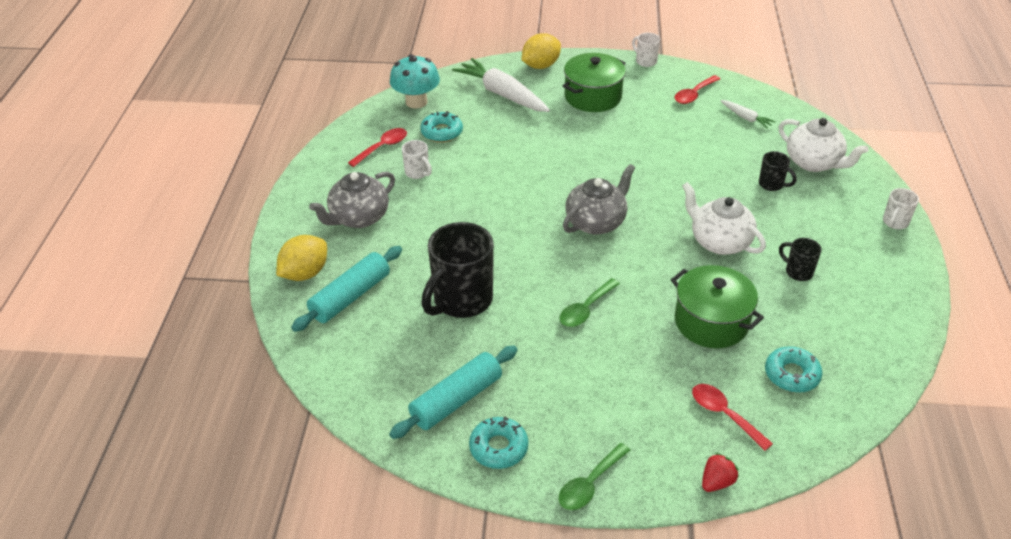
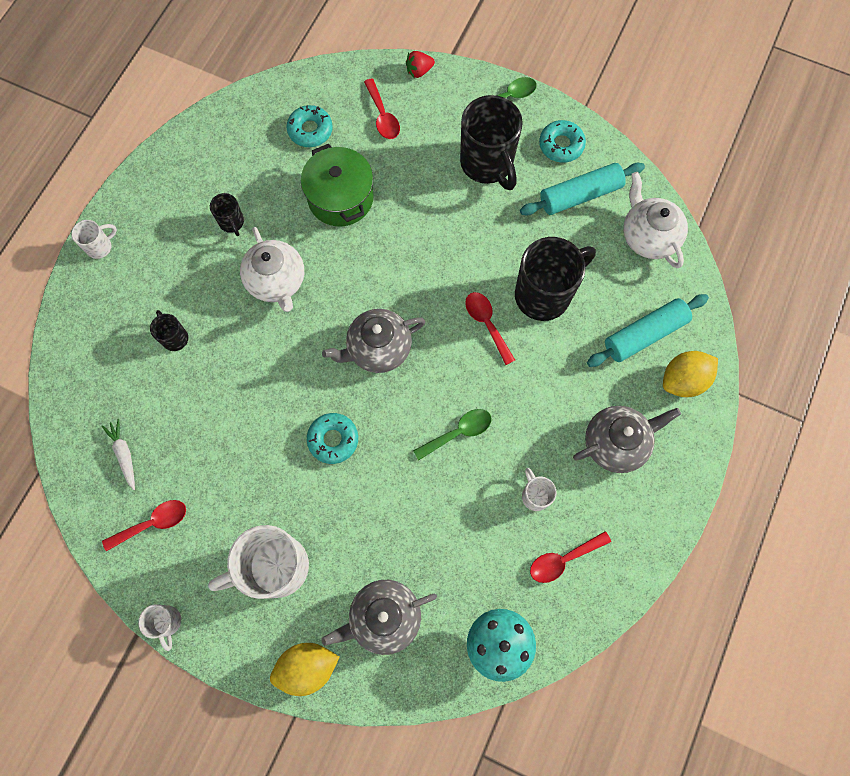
camera: 160 degrees left, 30 degrees up
(442, 132) = (485, 563): turquoise donut -> turquoise donut (333, 439)
(502, 94) = (384, 617): white carrot -> grey teapot
(507, 264) = (486, 324): none -> red spoon
(575, 400) = (487, 164): none -> black mug
(585, 309) = (439, 247): green spoon -> green spoon (458, 432)
(593, 96) = (275, 567): green pot -> white mug
(813, 163) = (109, 353): white teapot -> white teapot (648, 236)

